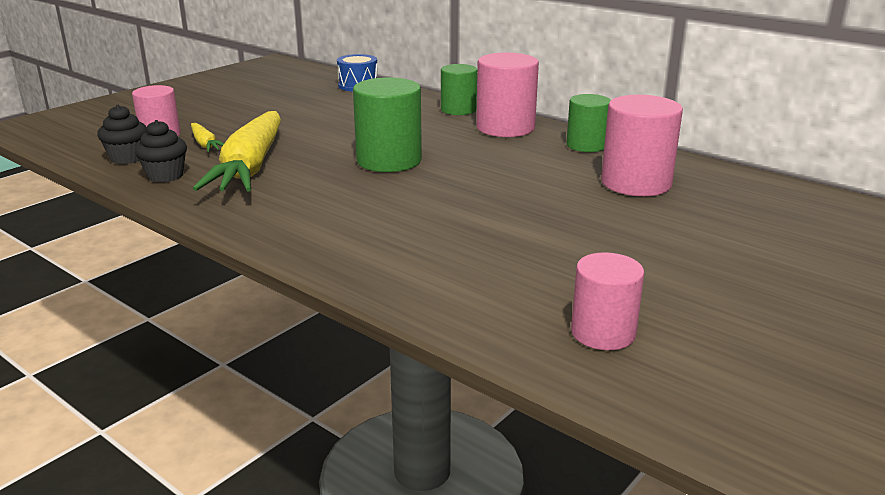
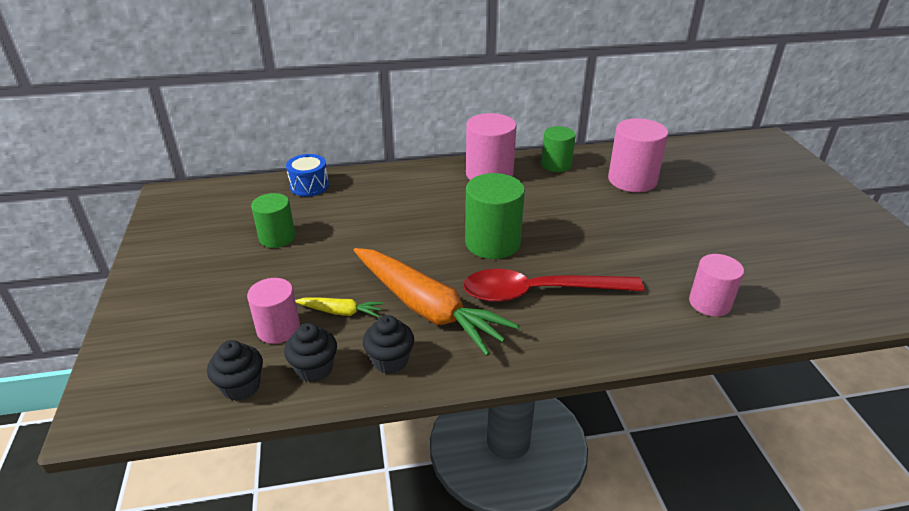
camera: 50 degrees left, 10 degrees up
(84, 146) = (241, 387): none -> black cupcake
(250, 167) = (427, 308): yellow carrot -> orange carrot
(339, 198) = (539, 292): none -> red spoon
(458, 110) = (429, 173): green cylinder -> green cylinder (277, 237)
(603, 333) = (812, 285): pink cylinder -> pink cylinder (709, 303)

